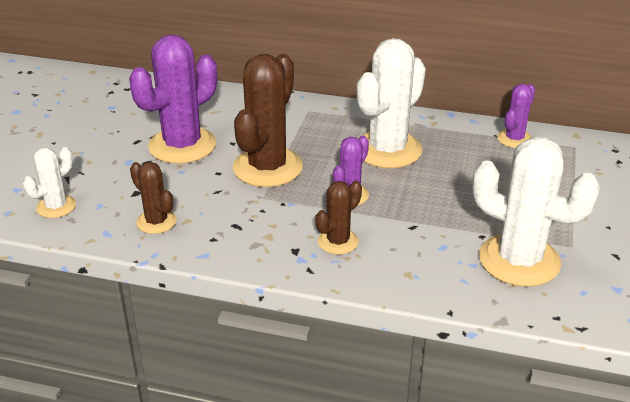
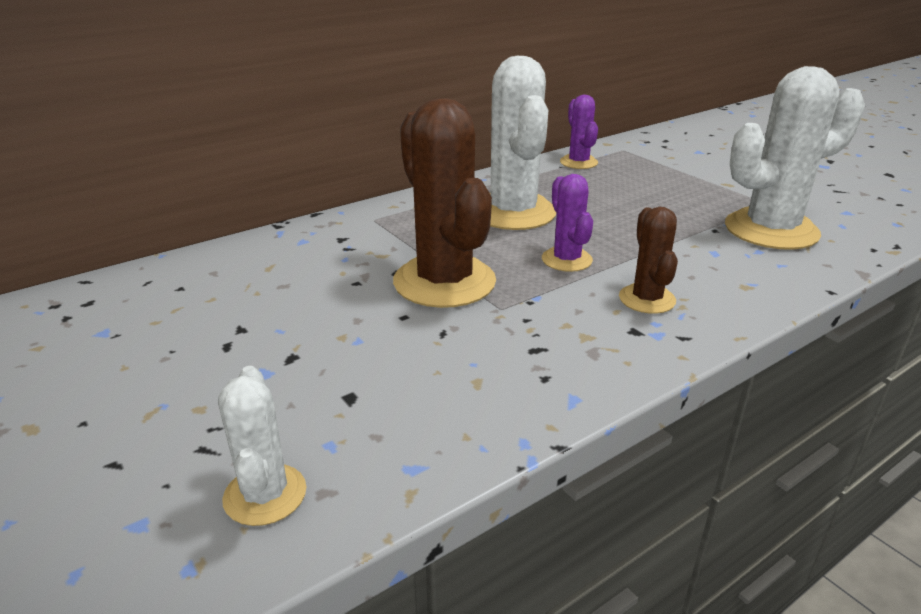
camera: 50 degrees left, 5 degrees down
(156, 222) = (447, 408): brown cactus -> none
(182, 145) = (301, 316): purple cactus -> none

